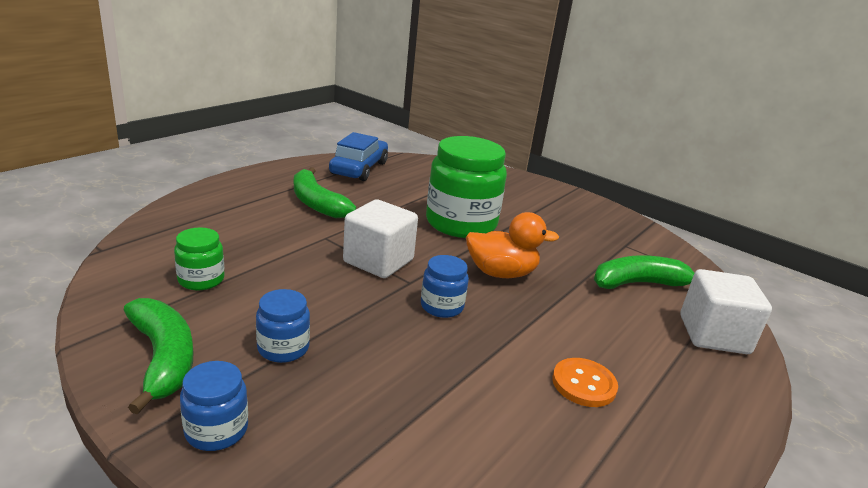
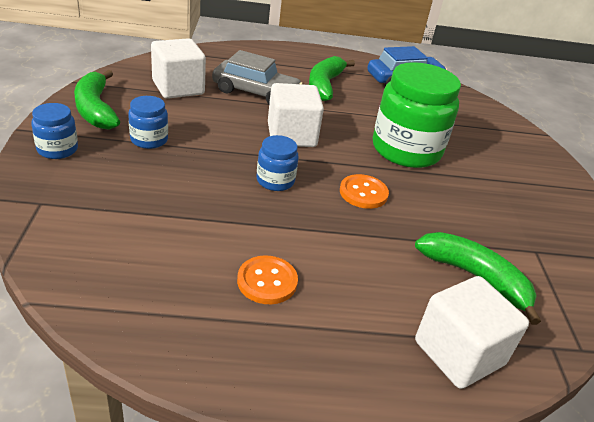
camera: 50 degrees right, 10 degrees up
(163, 358) = (96, 109): green banana -> green banana turned 135 degrees clockwise
(201, 280) = (178, 88): green jar -> white cube
(279, 241) = (255, 93): none -> grey car
(501, 273) = (363, 193): orange duck -> orange button

